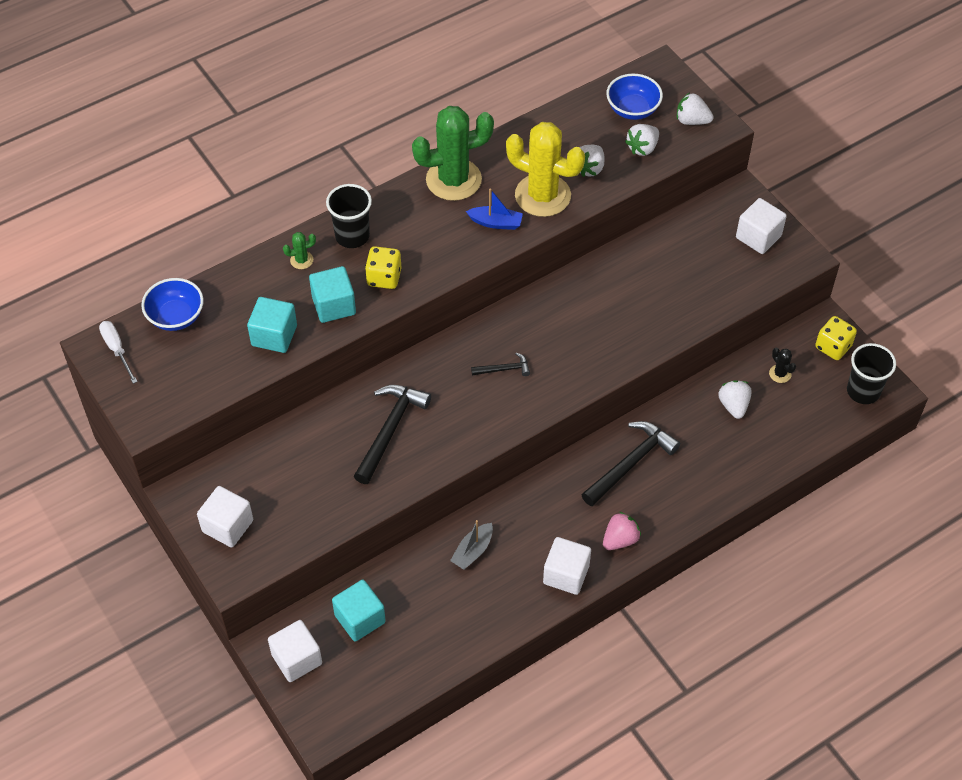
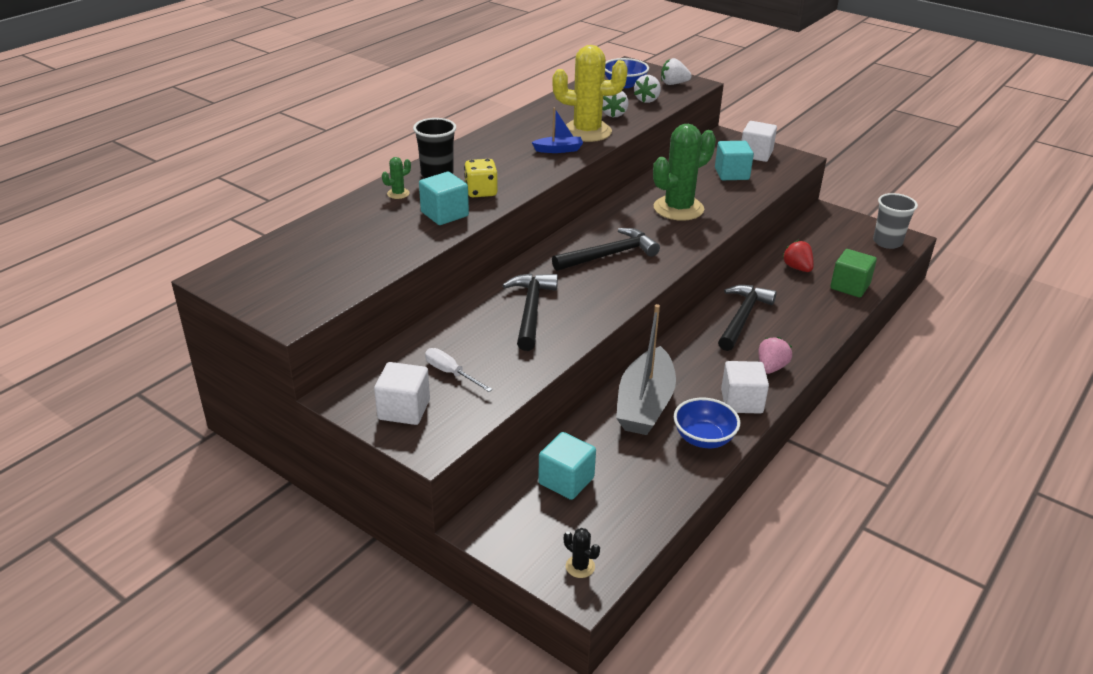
camera: 20 degrees left, 20 degrees down
(117, 349) = (237, 275): white screwdriver -> white screwdriver (451, 373)
(176, 317) = (291, 245): blue bowl -> blue bowl (703, 438)
(274, 335) = (397, 240): turquoise cube -> turquoise cube (731, 174)
(297, 659) = (518, 530): white cube -> none
(453, 180) = (506, 134): green cactus -> green cactus (678, 208)
(473, 551) = (645, 404): grey boat -> grey boat, size x2.07
(504, 369) = (609, 255): black hammer -> black hammer, size x1.98
(733, 405) = (797, 268): white strawberry -> red strawberry
(774, 449) = (850, 286): none -> green cube
(780, 374) = (817, 244): black cactus -> black cactus (580, 566)
(833, 347) = (844, 223): yellow dice -> none
(863, 391) = (887, 242): black cup -> grey cup

